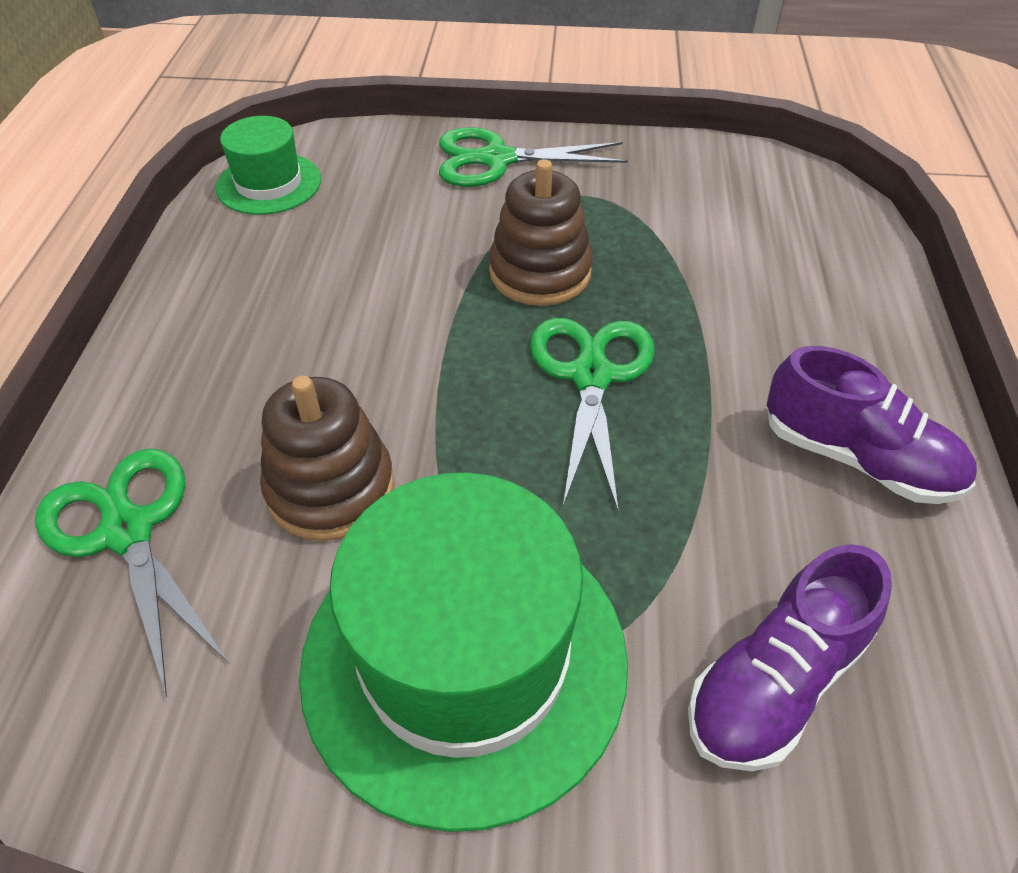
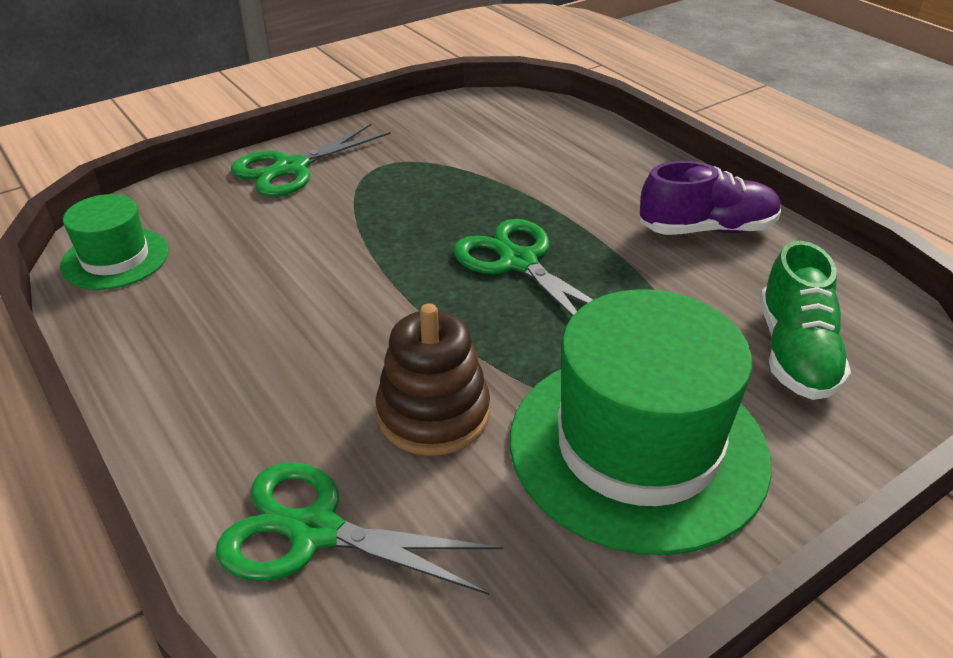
camera: 40 degrees left, 10 degrees down
(540, 273) = (411, 221): brown stacking toy -> none
(775, 682) = (795, 352): purple shoe -> green shoe

